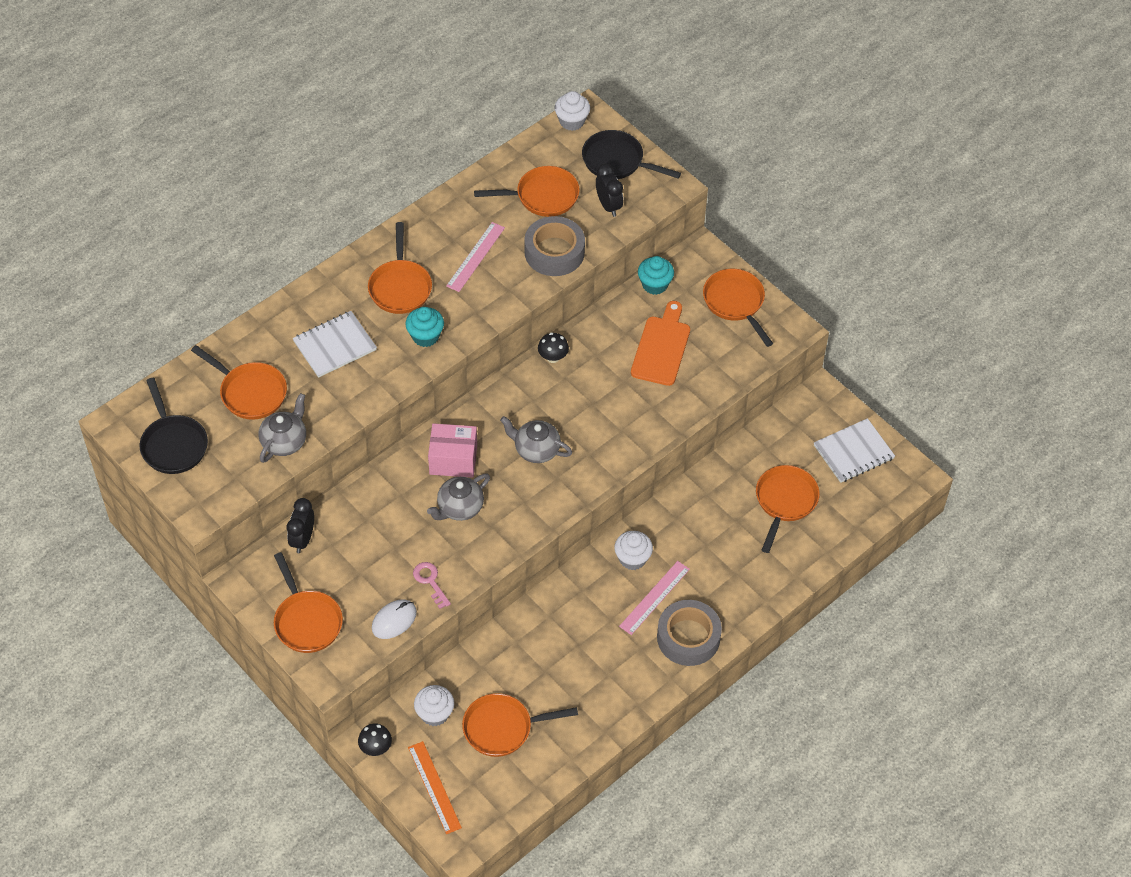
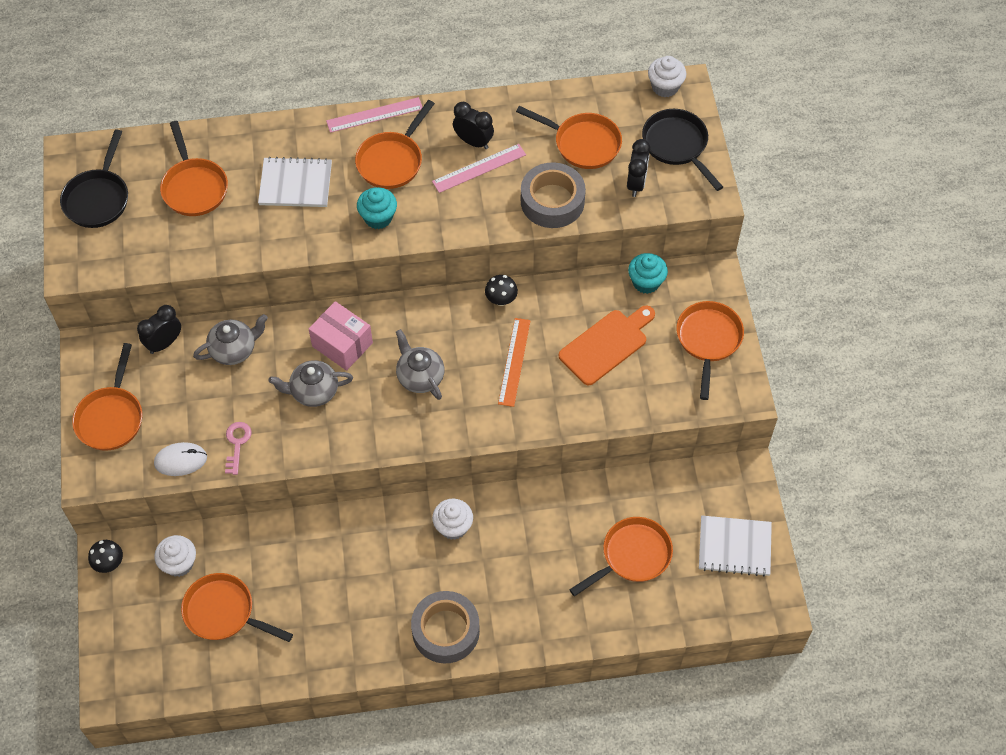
camera: 35 degrees right, 5 degrees up
(284, 441) = (187, 247): grey teapot -> grey teapot (234, 349)
(434, 787) = (128, 629): orange ruler -> orange ruler (514, 362)
(454, 239) = (473, 142): none -> black clock
(654, 597) = (444, 574): pink ruler -> pink ruler (374, 115)

